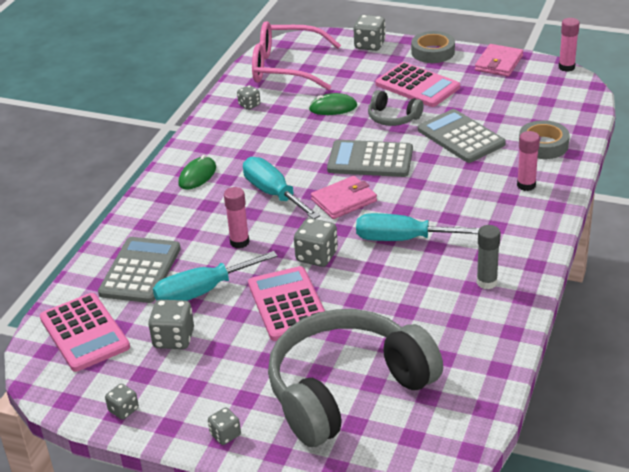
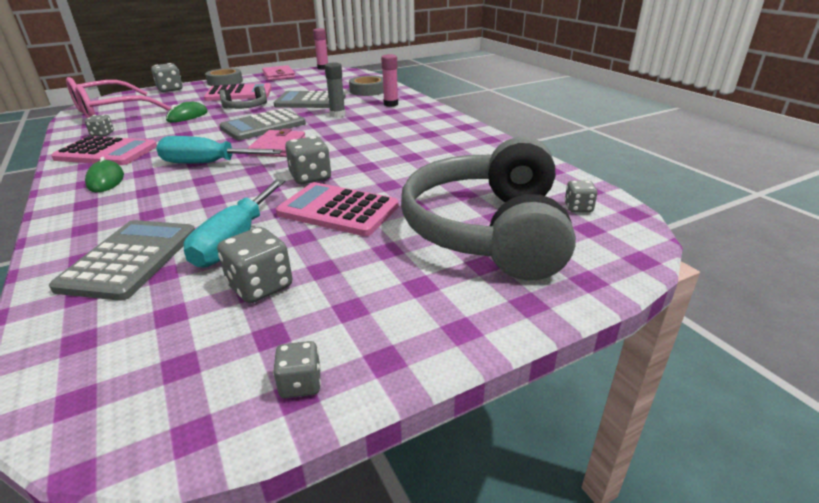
camera: 50 degrees left, 5 degrees down
(84, 333) = (121, 346): pink calculator -> pink calculator (106, 152)
(140, 271) = (130, 259): grey calculator -> grey calculator turned 45 degrees clockwise
(225, 435) = (457, 323): grey dice -> grey dice (578, 208)
(239, 242) = (221, 197): pink glue stick -> none
(402, 239) = (360, 147): turquoise screwdriver -> none
(486, 282) = (455, 142): grey glue stick -> grey glue stick (337, 115)

